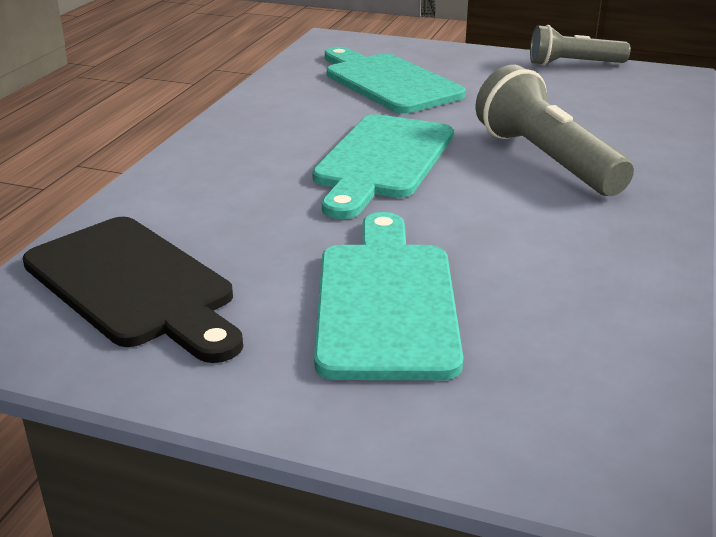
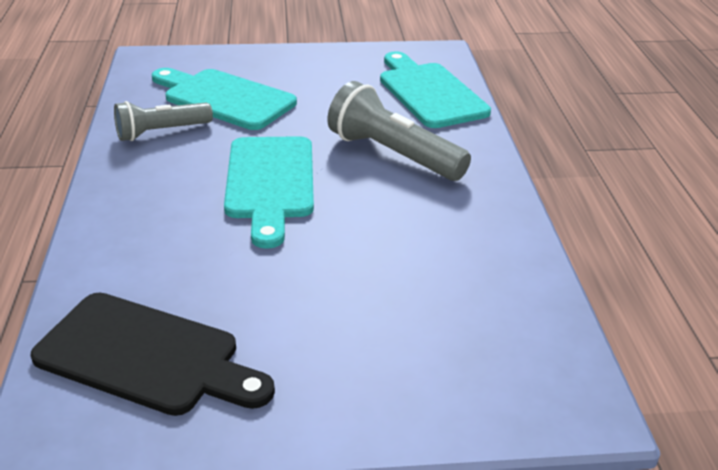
camera: 25 degrees left, 5 degrees up
(386, 301) = (353, 315): turquoise cutting board -> turquoise cutting board (429, 92)
(573, 64) = (361, 53): grey flashlight -> grey flashlight (161, 132)

